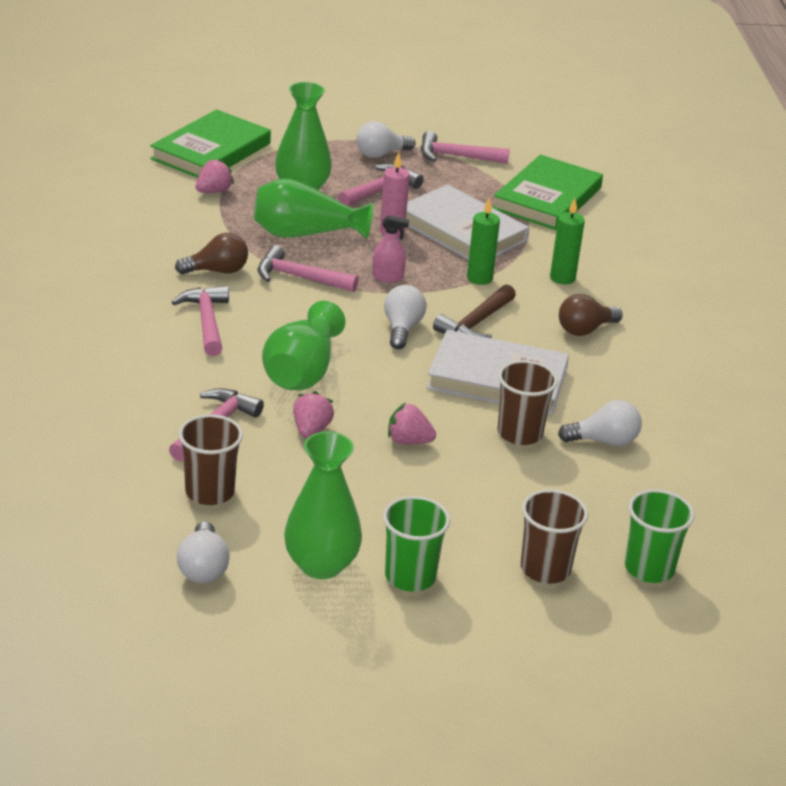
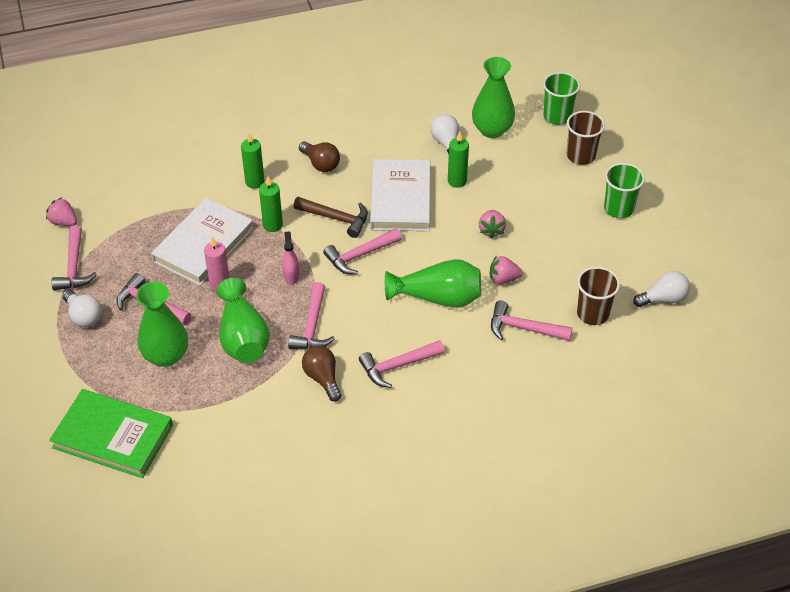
camera: 100 degrees left, 15 degrees up
(213, 191) = (190, 415): pink strawberry -> pink strawberry (64, 222)
(321, 565) = (630, 247): green vase -> green vase (492, 130)
(402, 329) = (360, 255): white light bulb -> pink hammer
(520, 433) = (457, 181): brown cup -> green candle
(547, 198) = (133, 203): green book -> none

